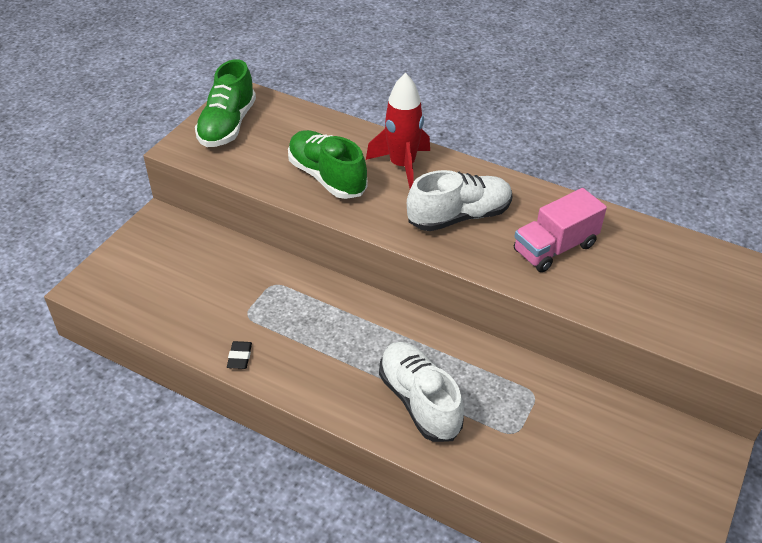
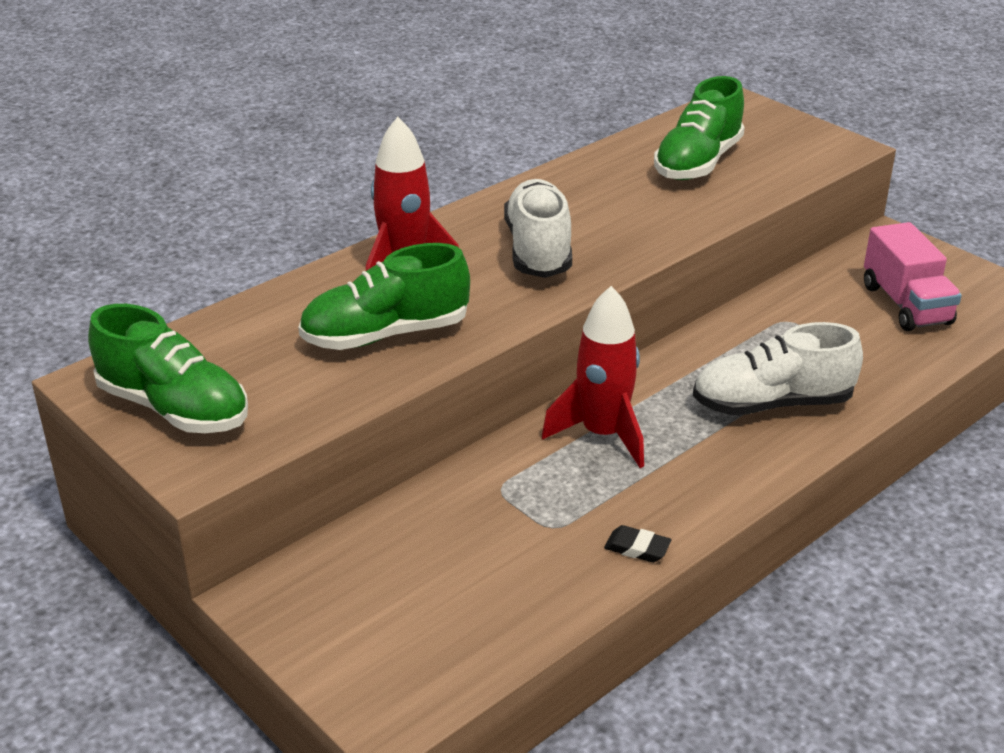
camera: 70 degrees left, 10 degrees down
(344, 318) = (603, 434): none -> red rocket
(554, 248) = (631, 202): pink truck -> pink truck (905, 304)
(644, 273) = (698, 163): none -> green shoe

